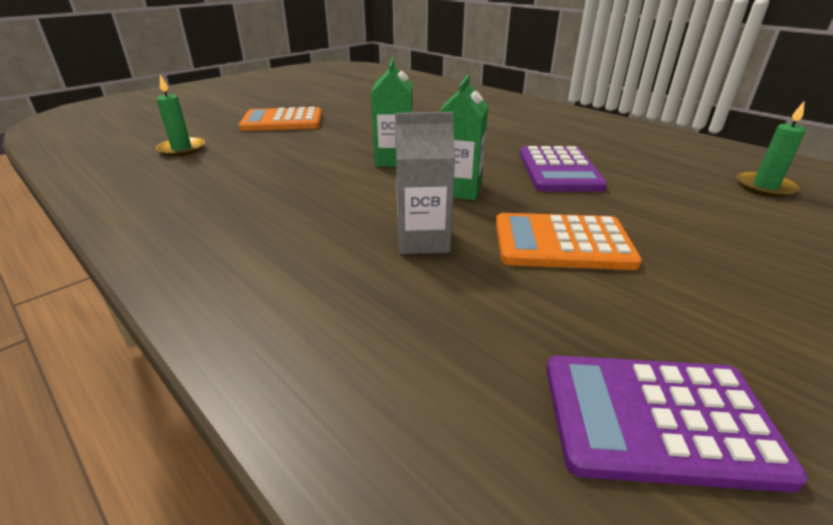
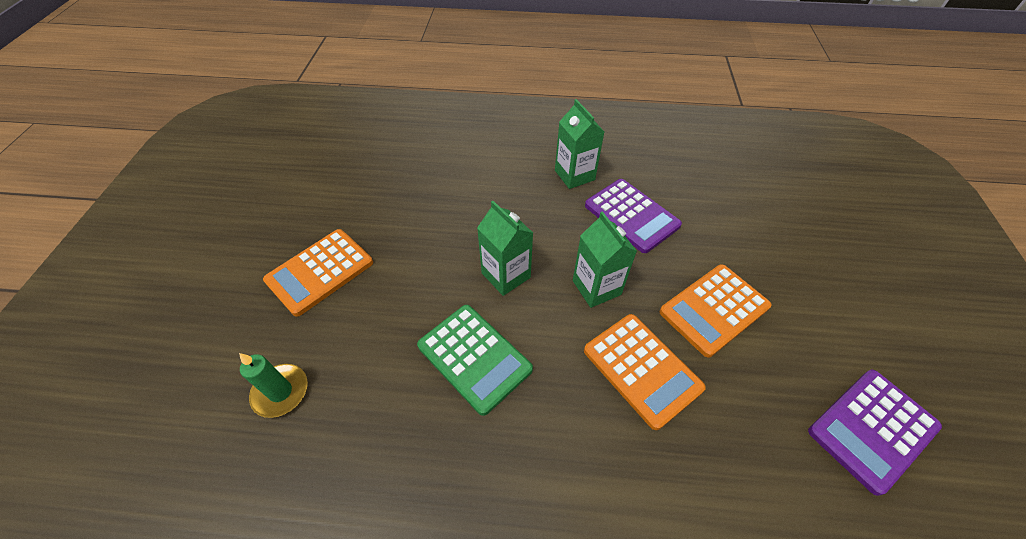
camera: 40 degrees left, 20 degrees up
(305, 181) = (474, 357): none -> green calculator
(423, 240) = (641, 369): grey carton -> orange calculator
(536, 139) = (574, 175): none -> green carton
(764, 187) = (750, 165): green candle -> none

